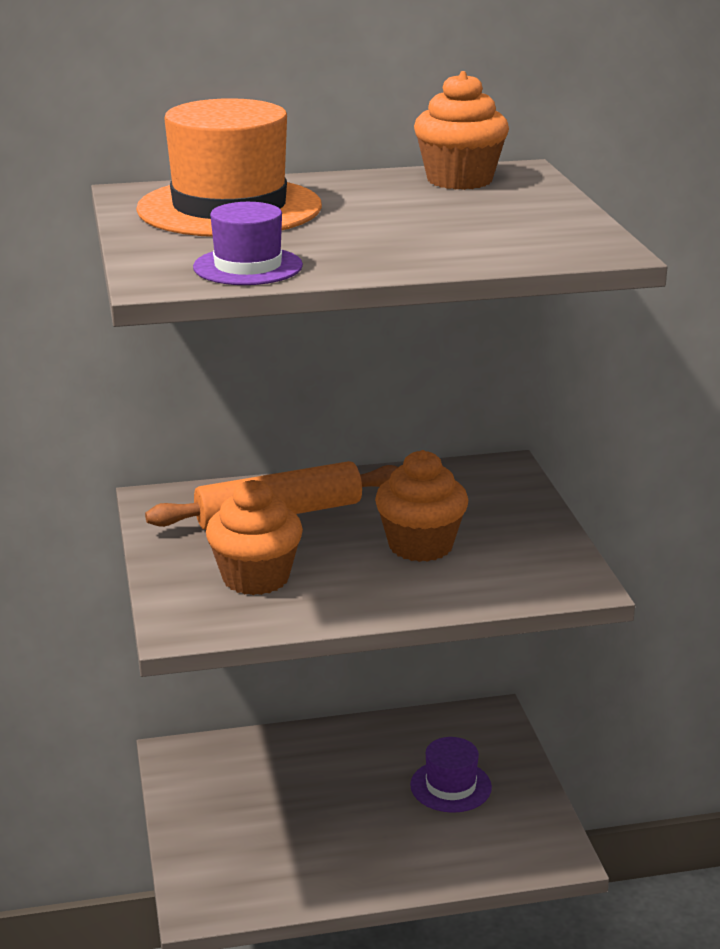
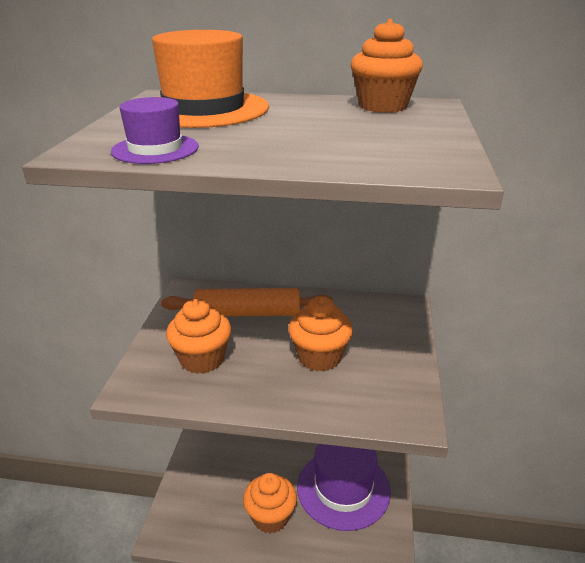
camera: 20 degrees right, 5 degrees up
(357, 845) = (270, 517): none -> orange cupcake
(450, 786) = (343, 488): purple hat -> purple hat, size x1.88

